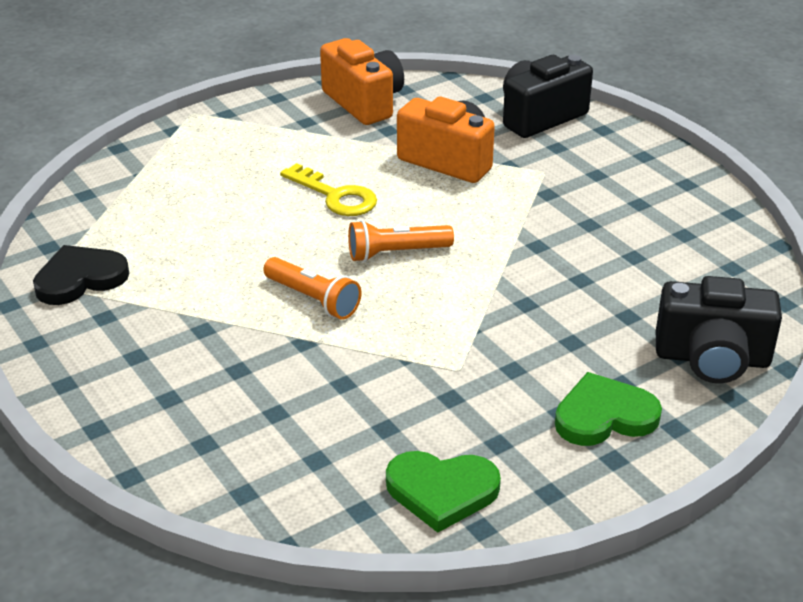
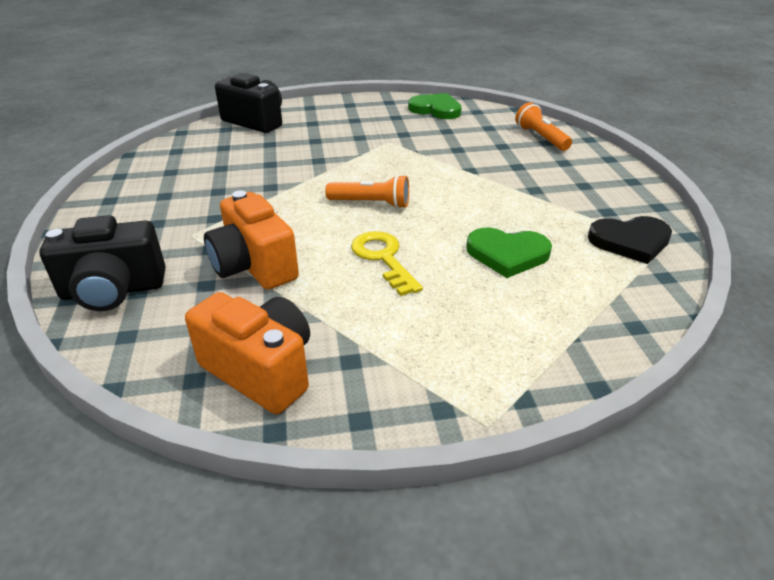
camera: 155 degrees left, 0 degrees up
(313, 299) = (450, 189): orange flashlight -> orange flashlight (541, 138)
(364, 102) = (261, 371): orange camera -> orange camera turned 135 degrees clockwise
(604, 416) = (336, 115): green heart -> green heart (507, 254)

